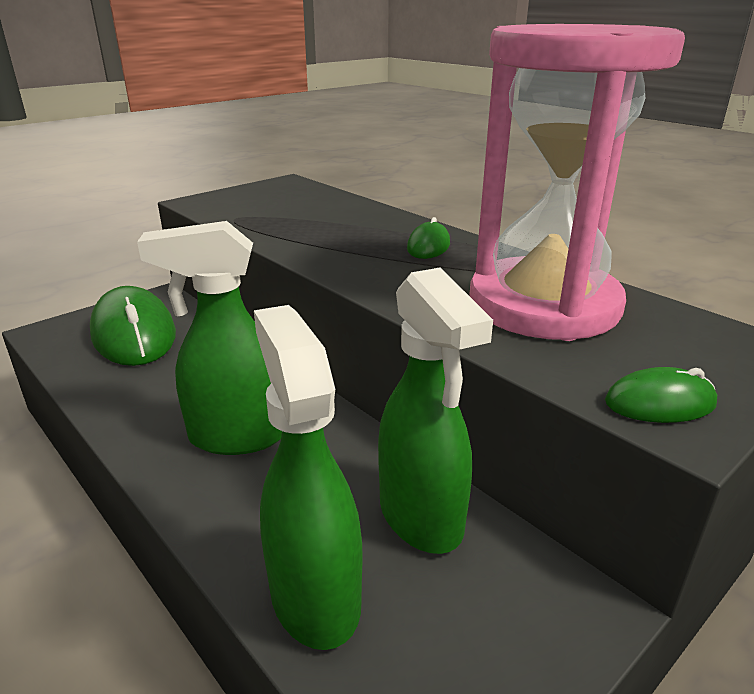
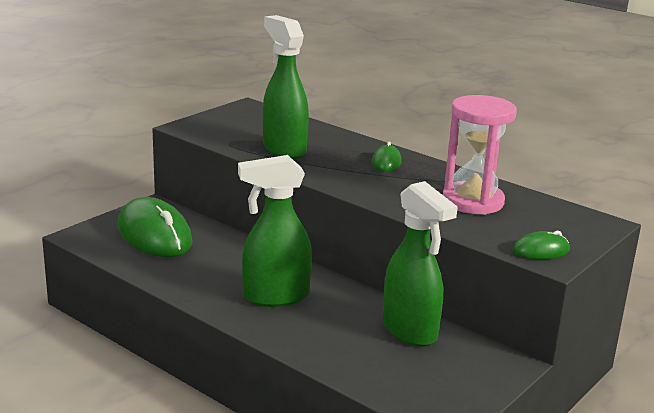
camera: 10 degrees left, 5 degrees down
(314, 595) = (361, 366): green spray bottle -> green spray bottle (284, 149)
(543, 305) = (472, 201): pink hourglass -> pink hourglass, size x0.65

